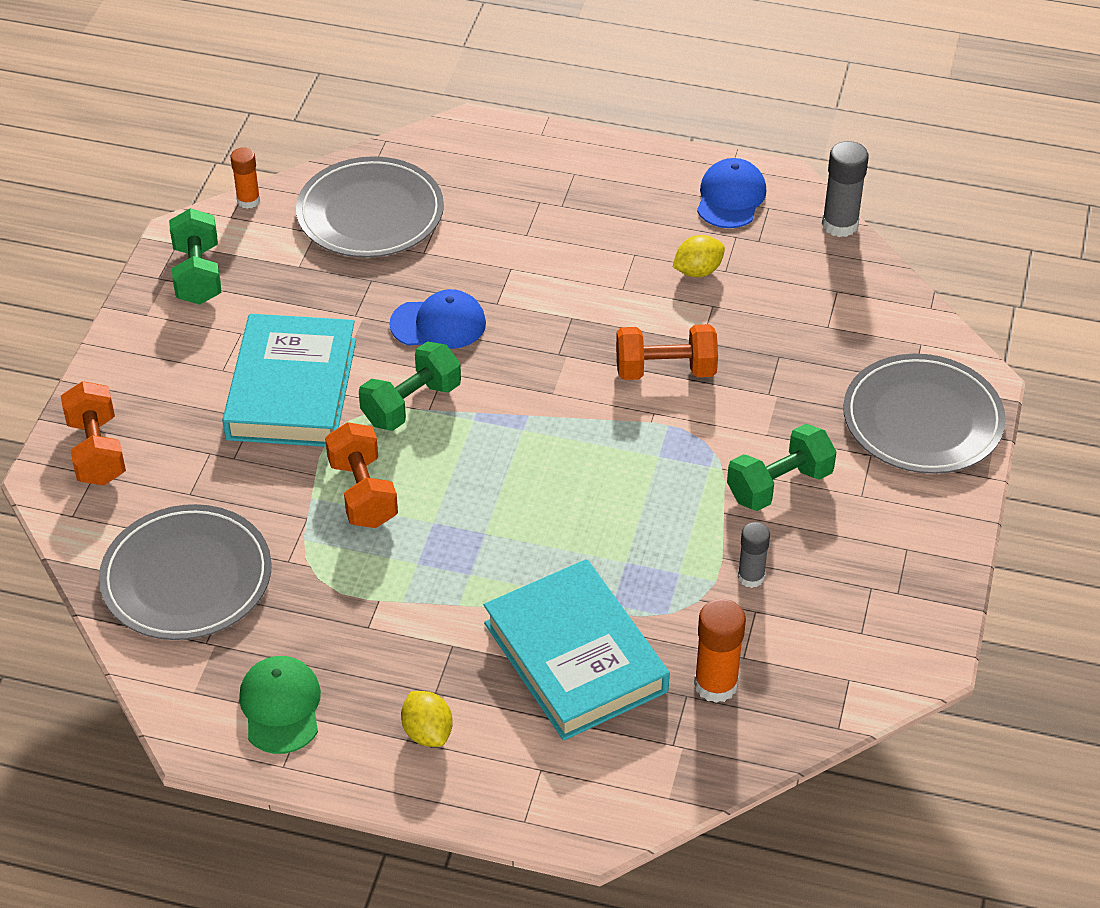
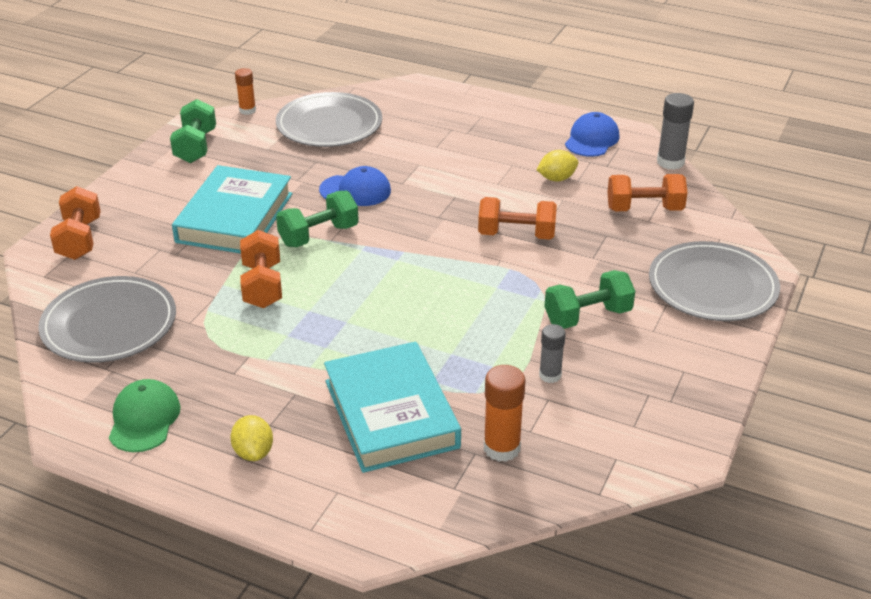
camera: 10 degrees right, 10 degrees down
(819, 308) = (644, 209): none -> orange dumbbell

